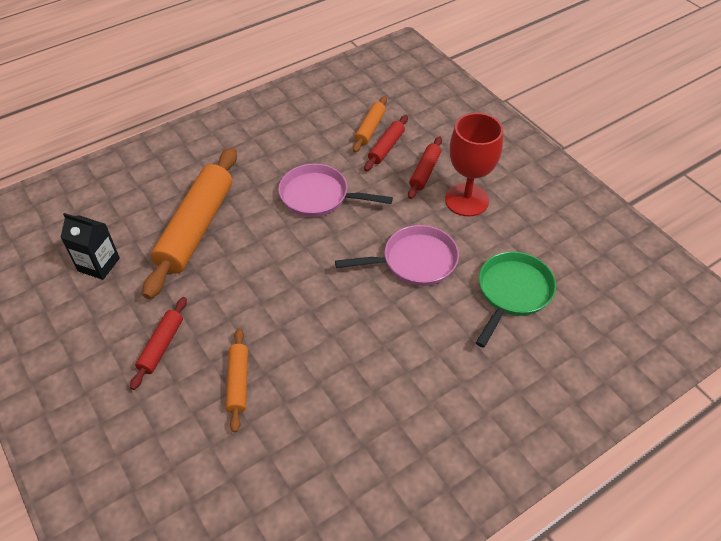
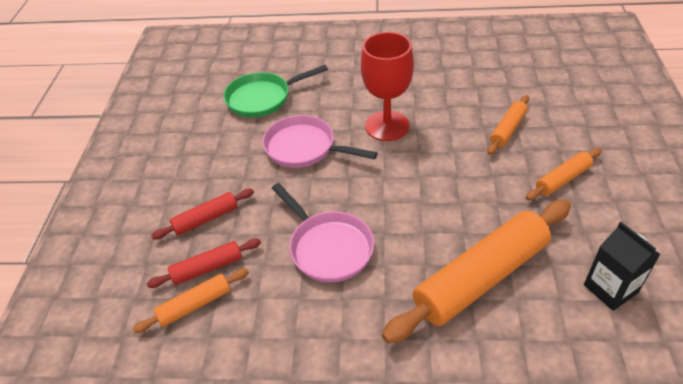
camera: 140 degrees left, 5 degrees down
(161, 346) = (562, 179): red rolling pin -> orange rolling pin
(466, 200) = (206, 174): red goblet -> red goblet (387, 126)

